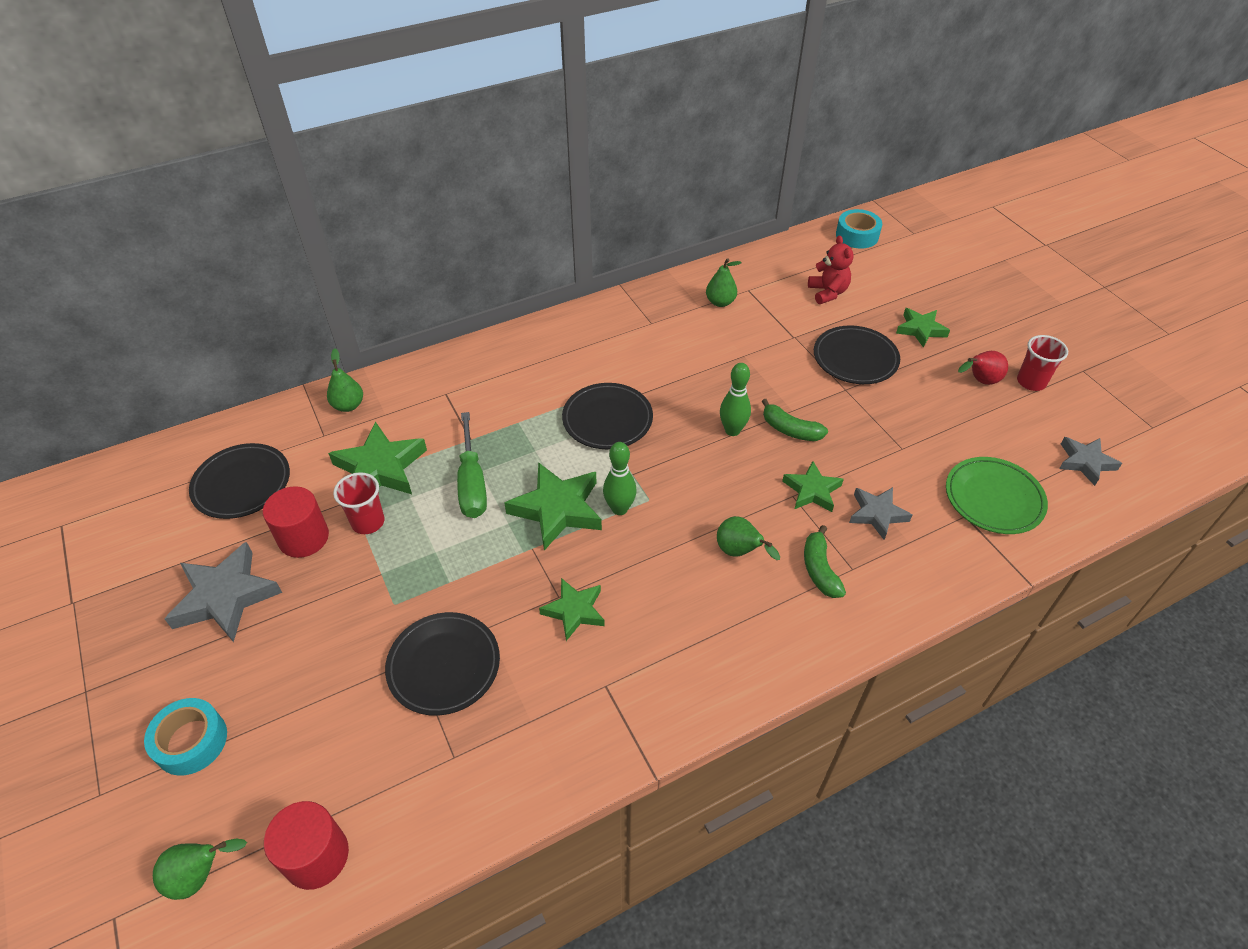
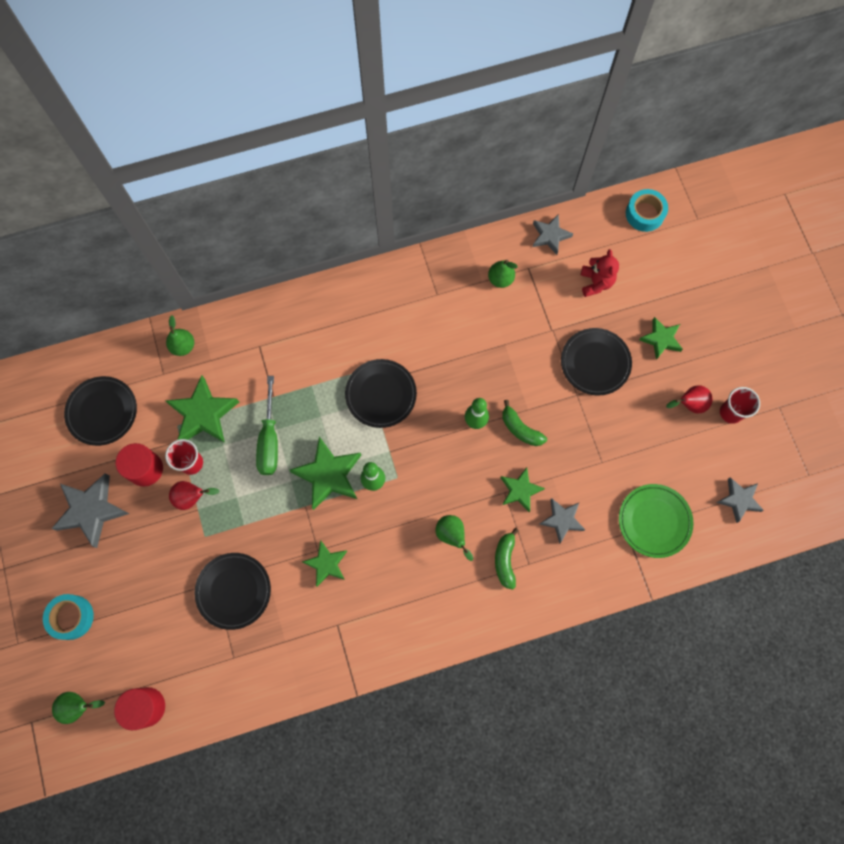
camera: 10 degrees right, 25 degrees up
(372, 560) = (192, 497): none -> red pear
(763, 262) = (550, 236): none -> grey star

